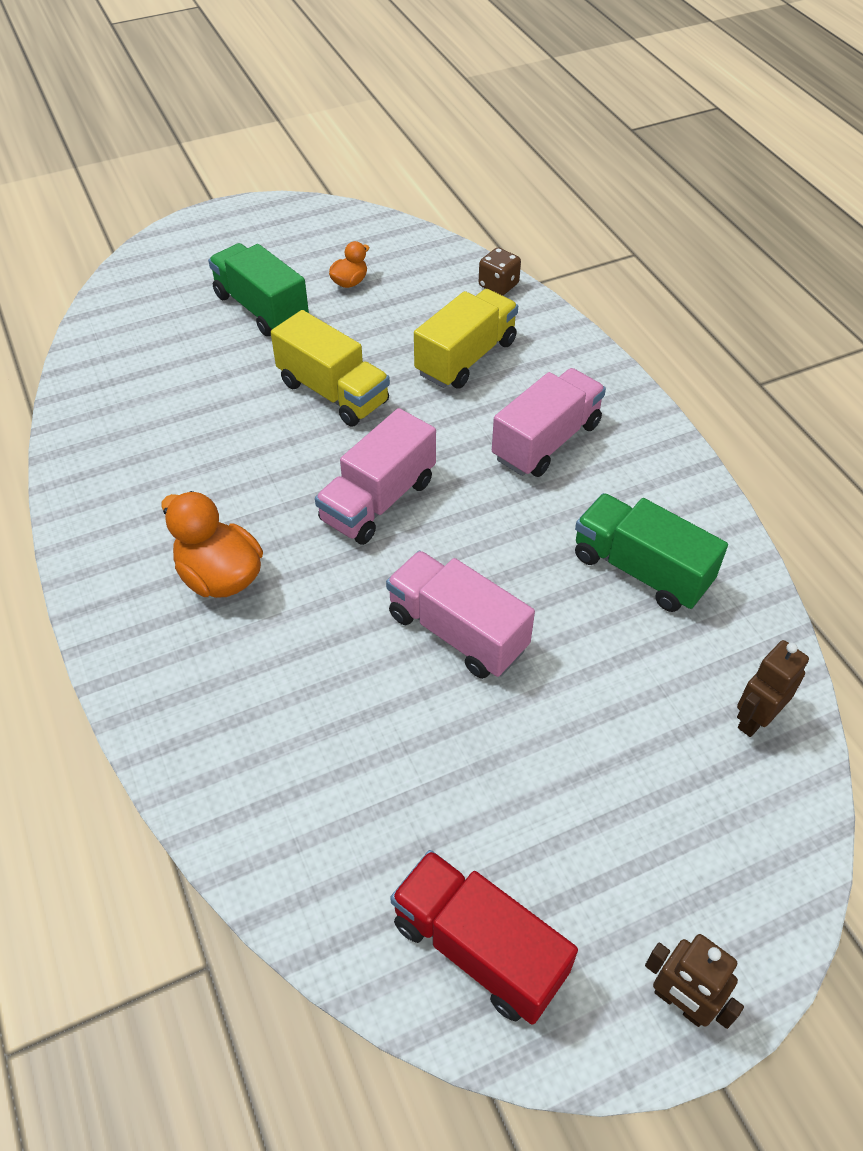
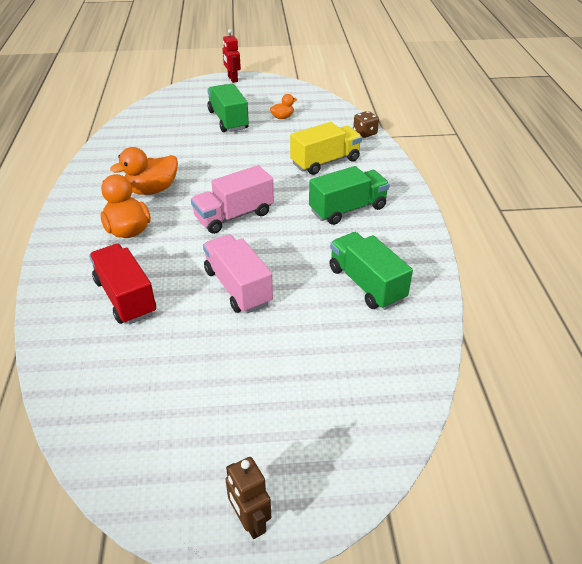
camera: 20 degrees right, 10 degrees down
(213, 485) = (152, 190): none -> orange duck
(219, 217) = (232, 79): none -> red robot
(333, 393) = (242, 163): yellow truck -> none
(478, 948) = (147, 449): red truck -> red truck (125, 297)
(546, 441) = (347, 209): pink truck -> green truck
(755, 718) = (394, 380): brown robot -> none

